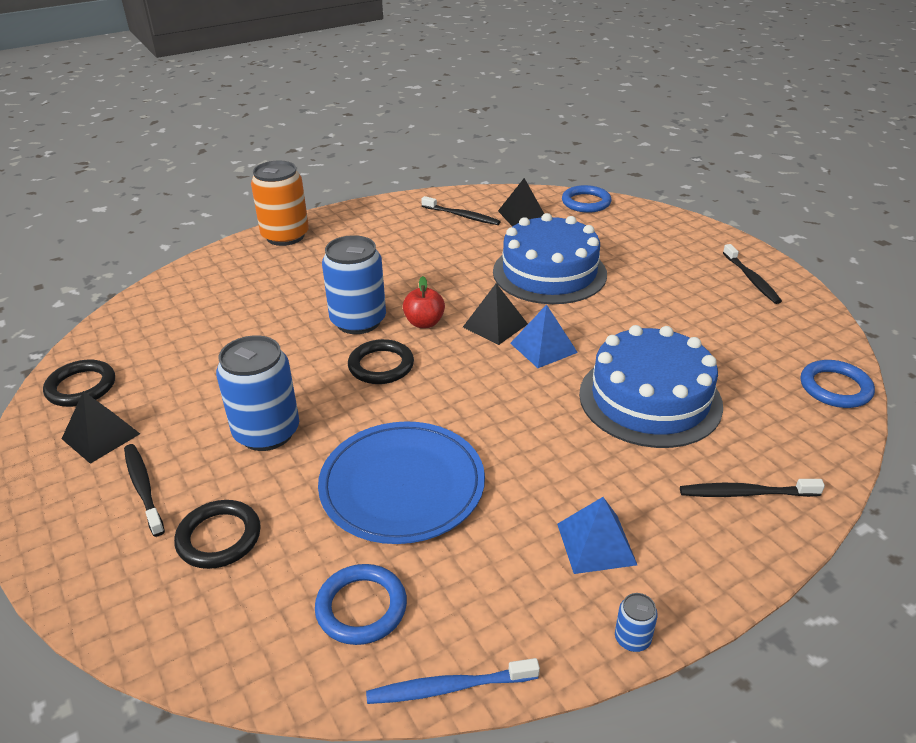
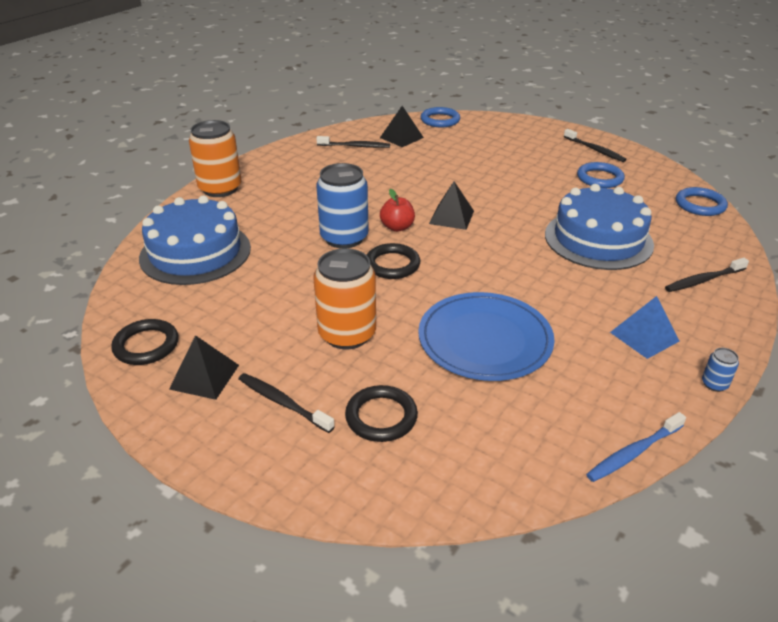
camera: 25 degrees left, 0 degrees up
(267, 432) = (347, 334): blue can -> orange can
(361, 607) = (531, 426): blue ring -> blue ring (600, 178)
(543, 347) = (499, 224): blue pyramid -> none
(549, 272) = (457, 173): blue cake -> blue cake (195, 252)

